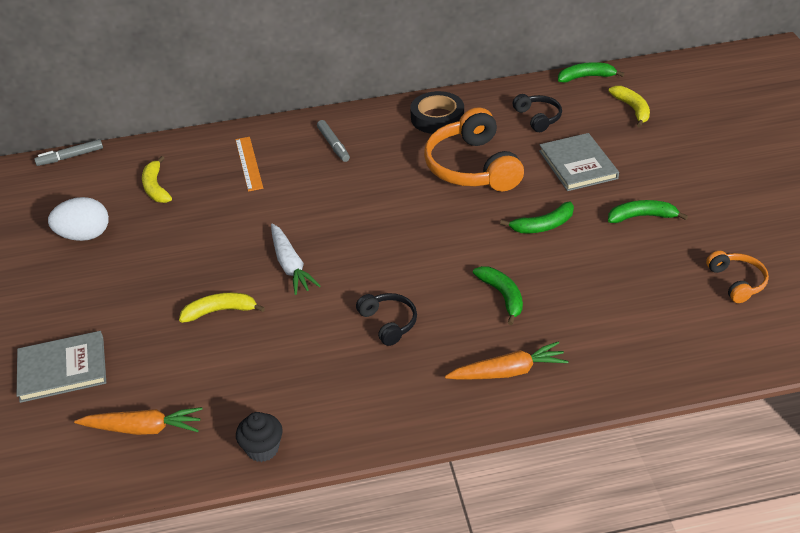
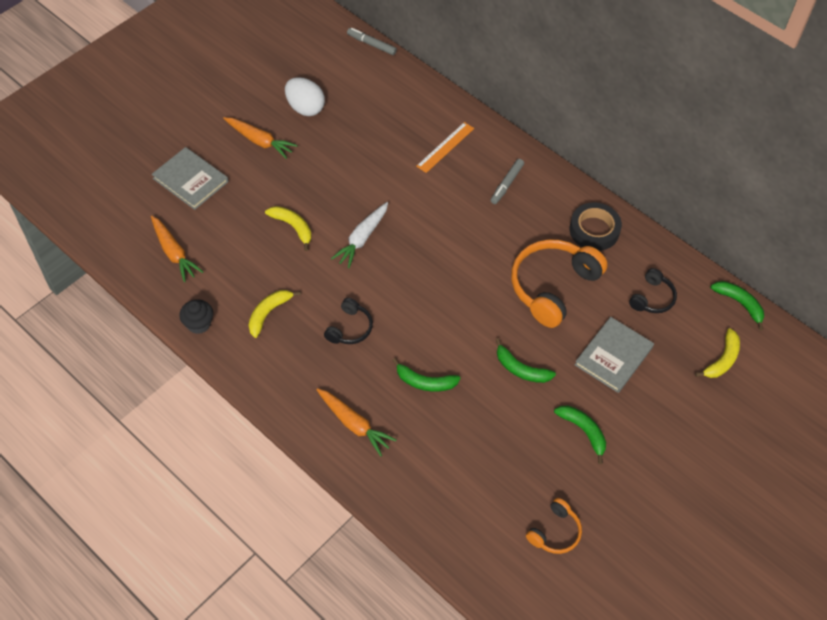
camera: 50 degrees right, 15 degrees up
(82, 288) = (260, 141): none -> orange carrot
(156, 187) = (379, 112): yellow banana -> yellow banana (268, 313)
(502, 296) = (425, 382): green banana -> green banana turned 75 degrees clockwise

